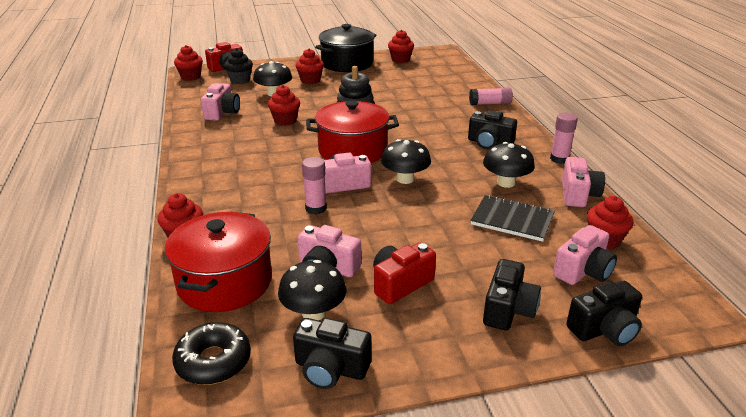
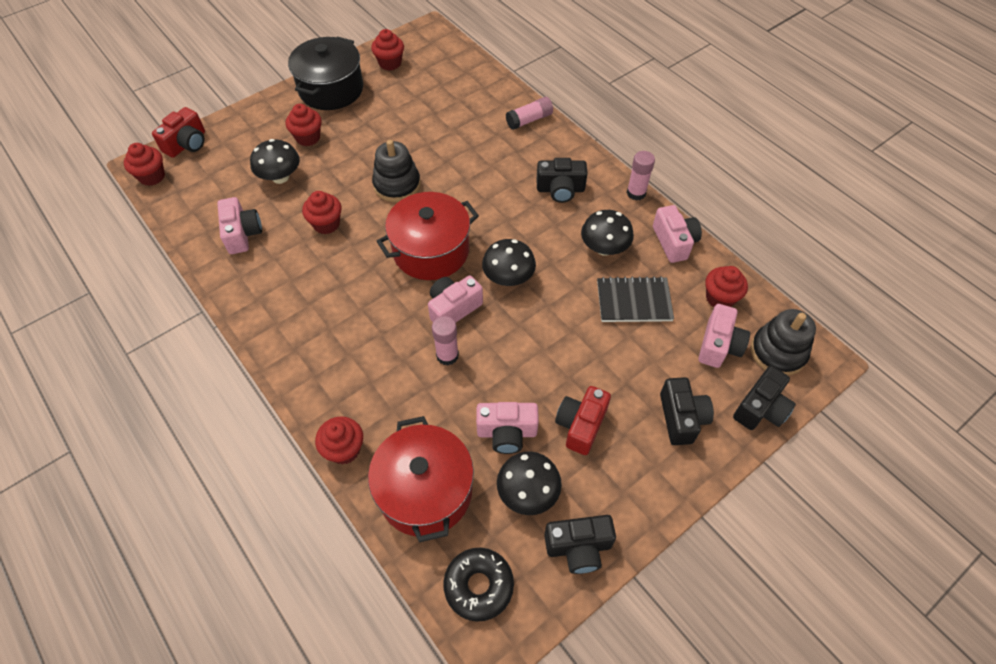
camera: 25 degrees left, 25 degrees up
(240, 80) = (221, 163): black cupcake -> none
(649, 293) = (778, 352): none -> black stacking toy

